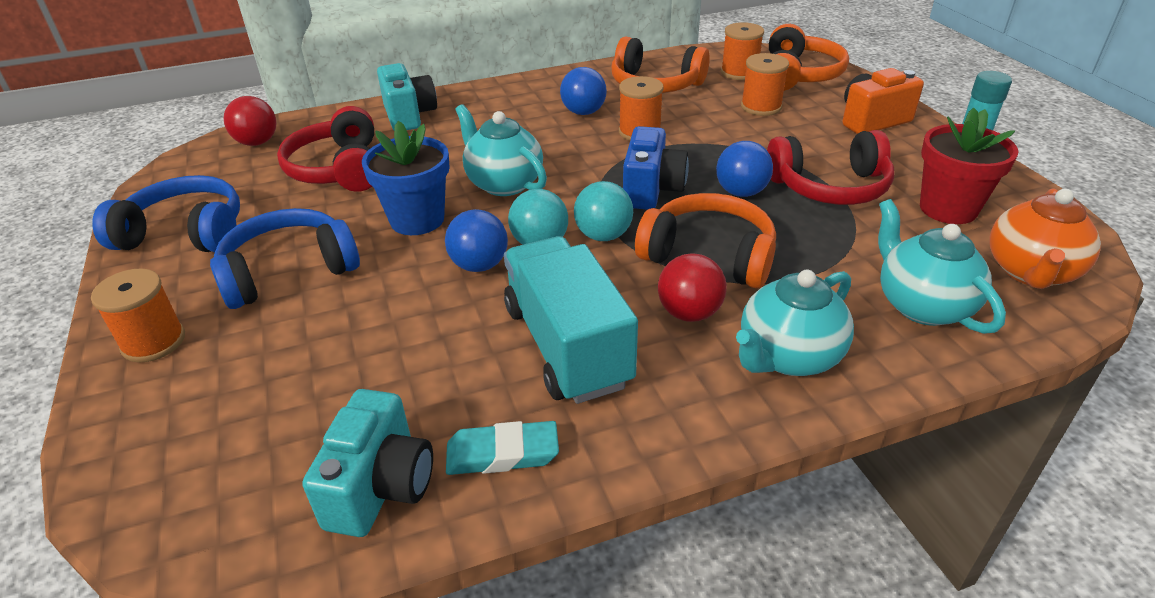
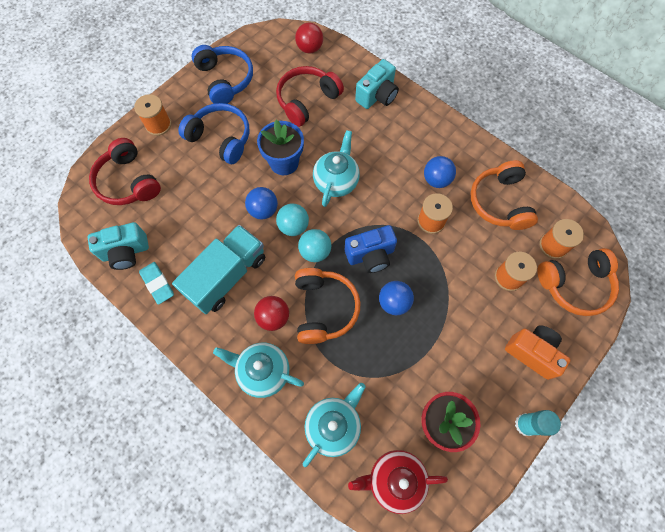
camera: 60 degrees right, 30 degrees up
(830, 187) = (427, 349): red headphones -> red headphones (128, 182)
(1030, 272) = (394, 479): orange teapot -> red teapot

